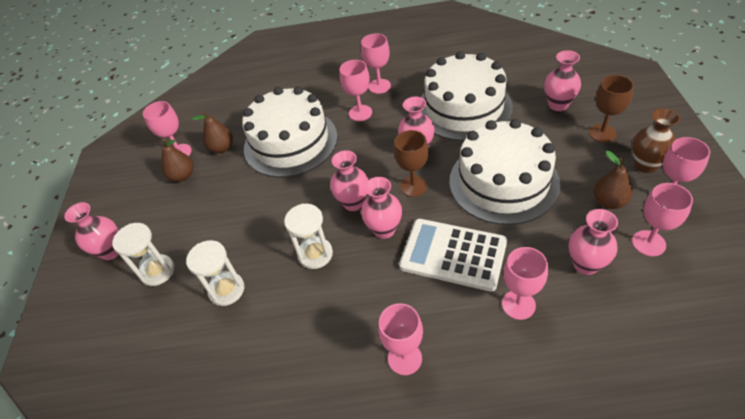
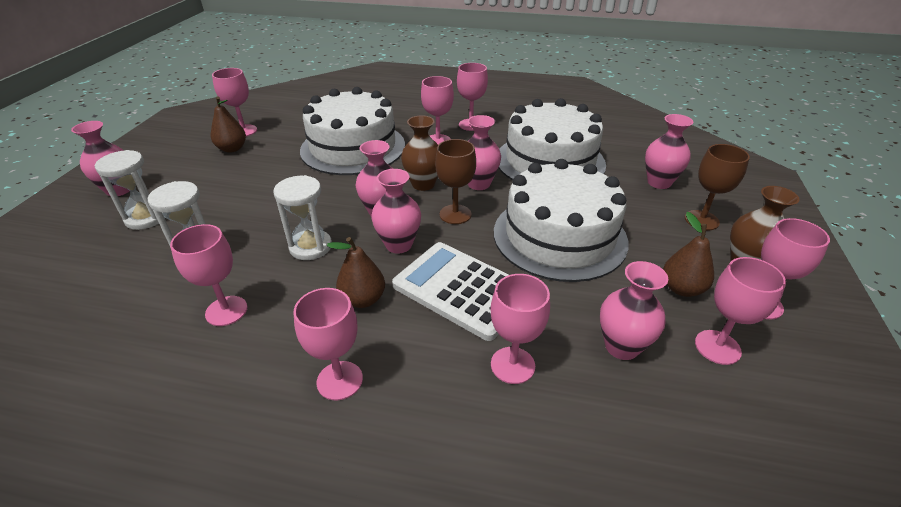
camera: 10 degrees right, 10 degrees down
(222, 148) = (285, 136): brown pear -> brown pear (363, 299)
(285, 332) = (226, 311): none -> pink goblet
(372, 163) = (423, 184): none -> brown vase

